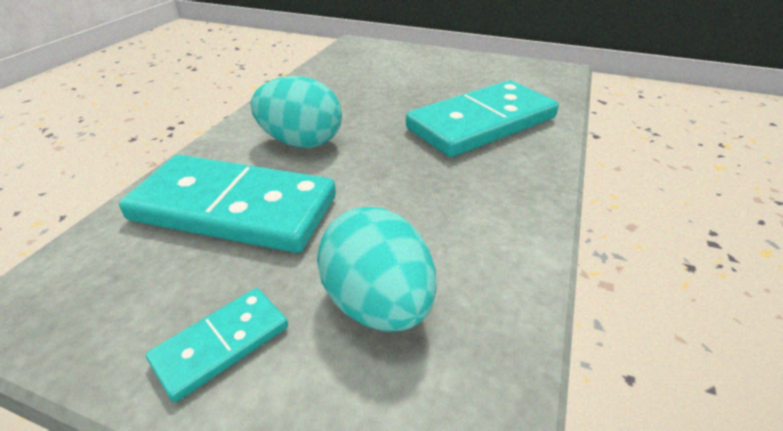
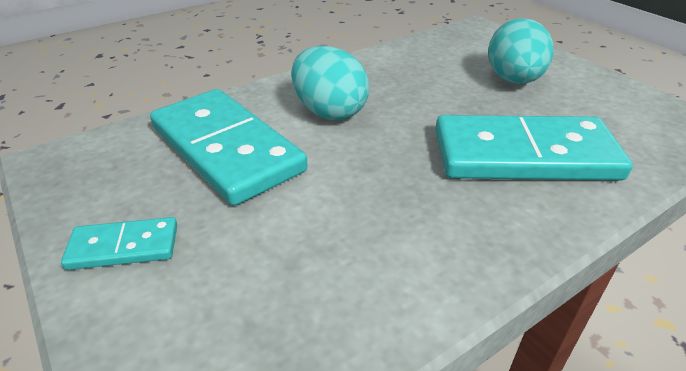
camera: 35 degrees right, 0 degrees up
(378, 303) = (247, 277): turquoise egg -> turquoise egg (513, 80)

